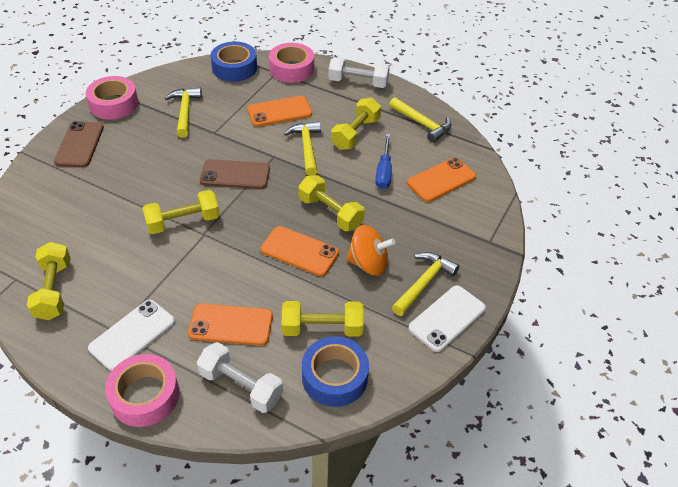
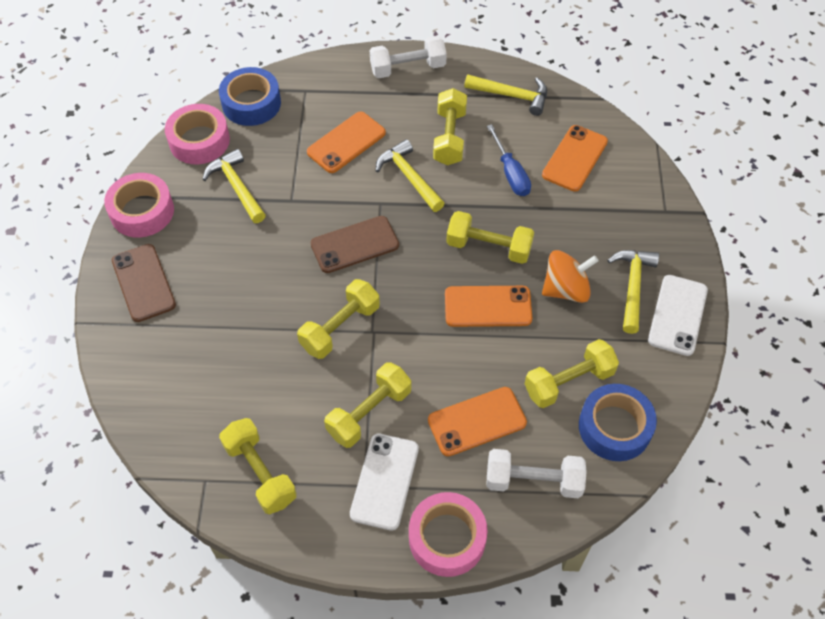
camera: 25 degrees left, 10 degrees up
(158, 284) = (369, 412): none -> yellow dumbbell
(291, 69) = (320, 79): pink tape -> pink tape (199, 141)

